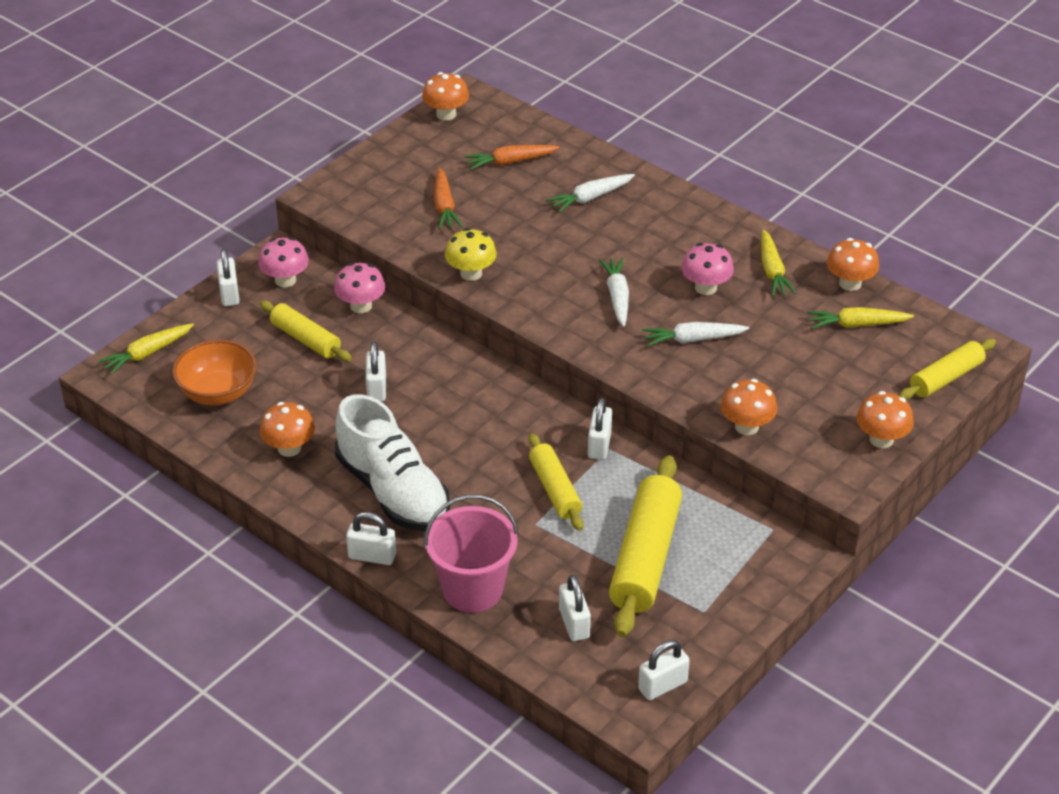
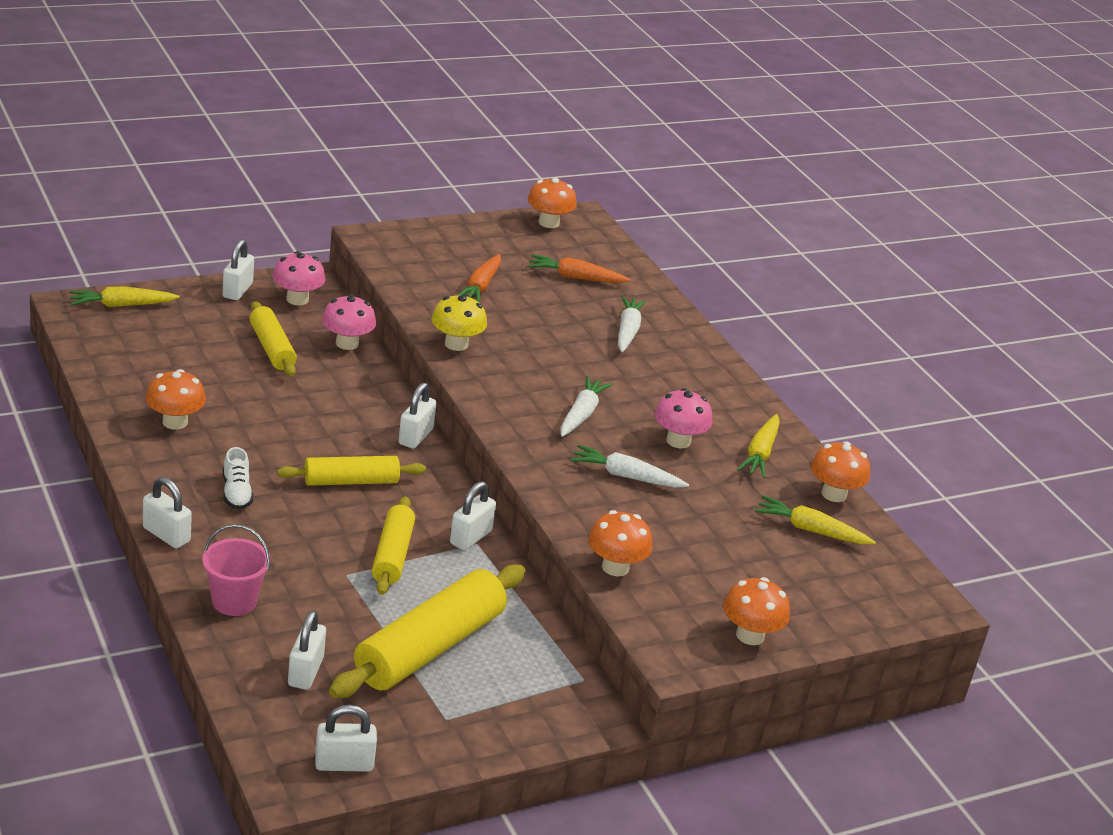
camera: 20 degrees right, 10 degrees down
(218, 393) = (154, 357): orange bowl -> none
(376, 388) = (300, 409): white padlock -> white padlock (415, 436)
(393, 491) = (236, 493): white shoe -> white shoe, size x0.41
(472, 589) = (234, 601): pink bucket -> pink bucket, size x0.65
(590, 198) = (627, 331): white carrot -> white carrot turned 105 degrees clockwise
(946, 378) = (869, 612): yellow rolling pin -> yellow rolling pin (351, 481)

